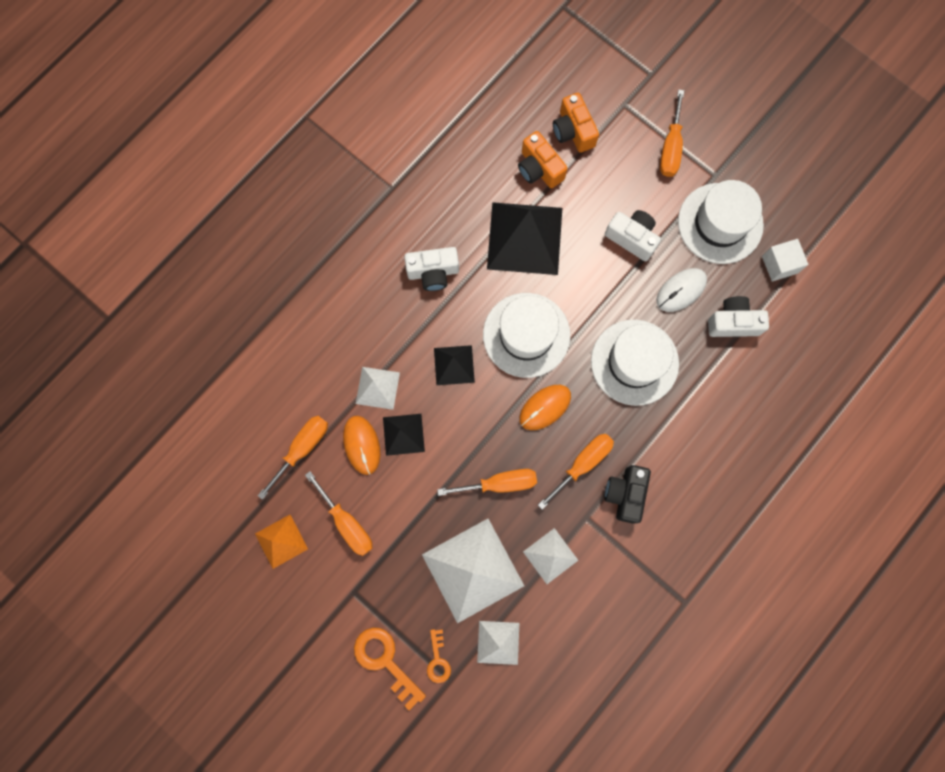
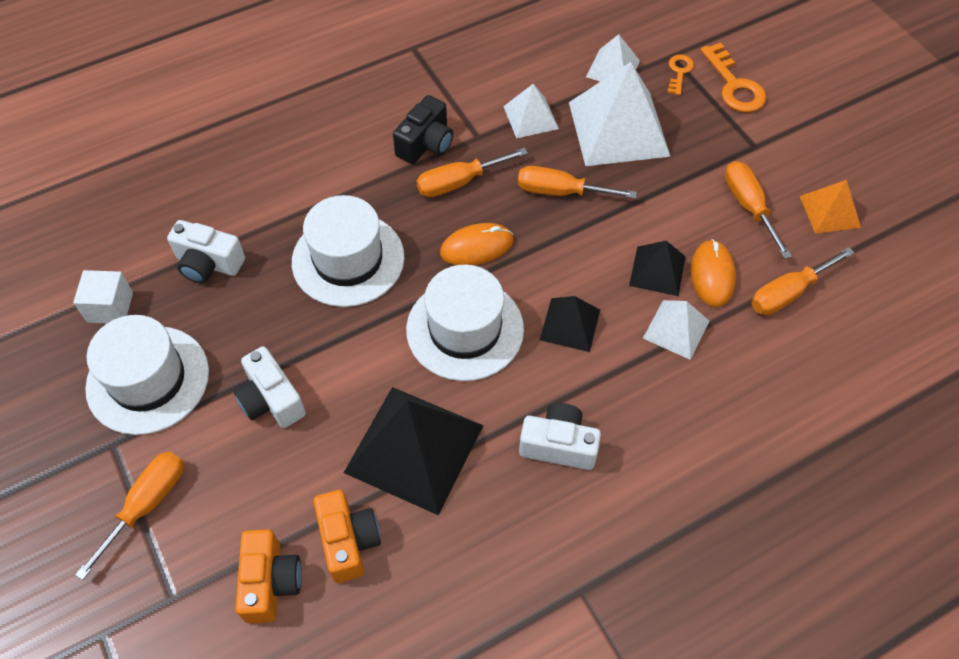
camera: 160 degrees left, 20 degrees down
(681, 290) = (247, 317): white mouse -> none

